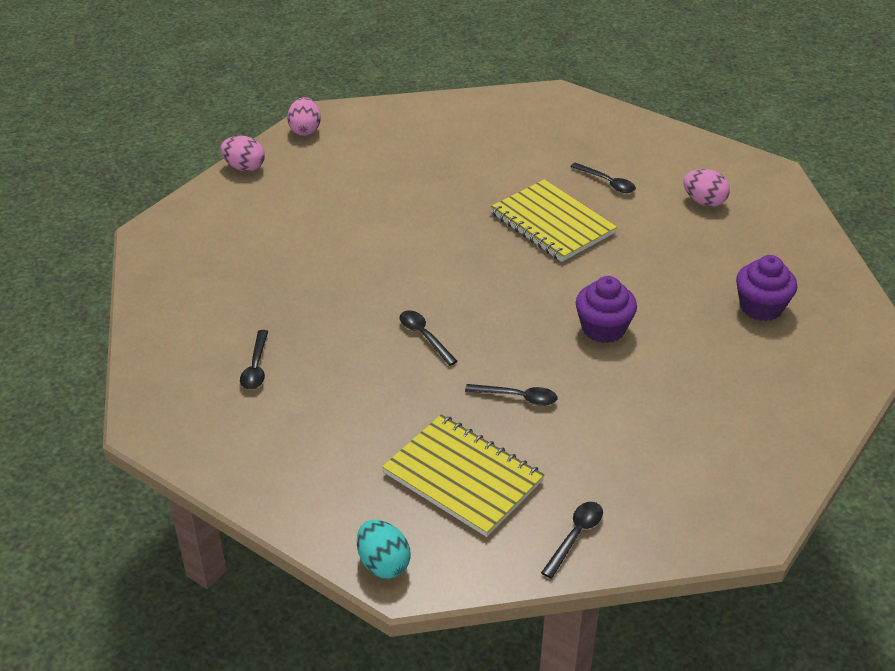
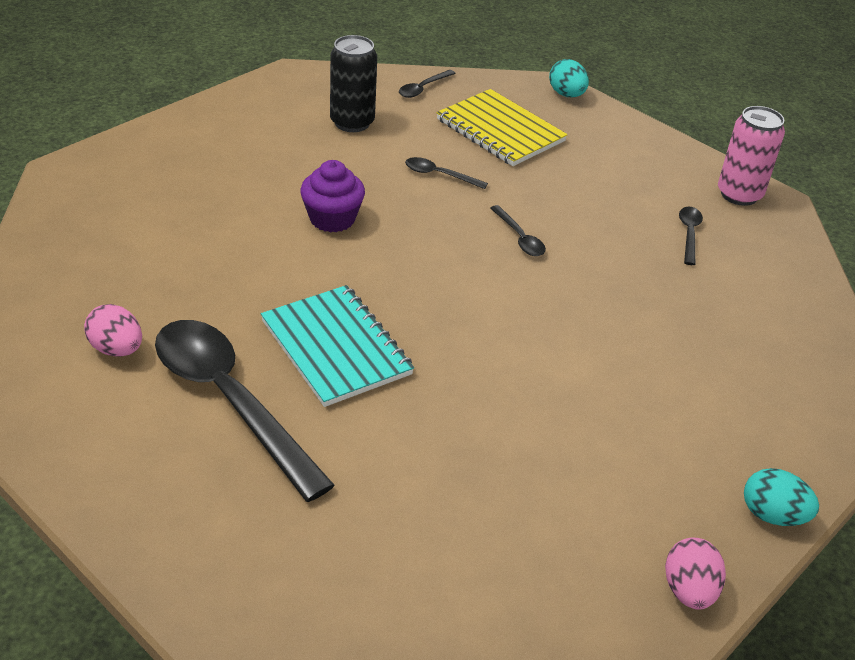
camera: 175 degrees left, 0 degrees up
(188, 428) = (739, 194): none -> pink can
(244, 167) = (772, 515): pink egg -> turquoise egg
(552, 223) = (336, 348): yellow notebook -> turquoise notebook
(607, 183) = (230, 401): black spoon -> black spoon, size x2.43
(638, 457) = (352, 122): none -> black can
(761, 307) = (154, 215): purple cupcake -> none

